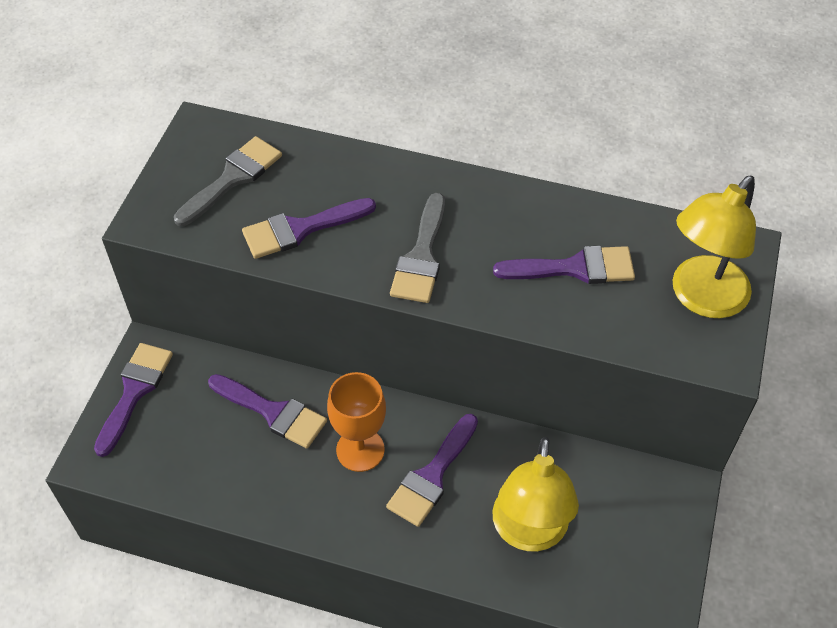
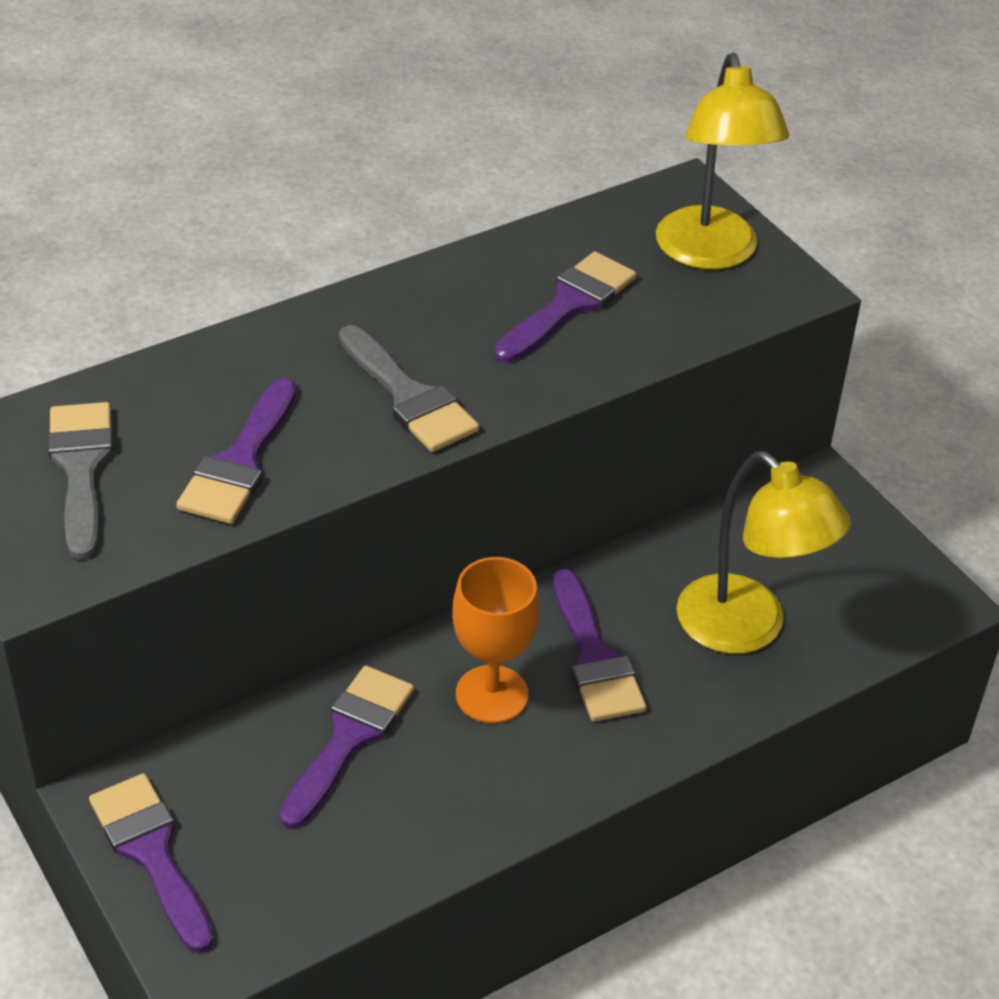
camera: 50 degrees left, 10 degrees down
(273, 412) = (349, 738): purple brush -> purple brush turned 45 degrees counterclockwise

